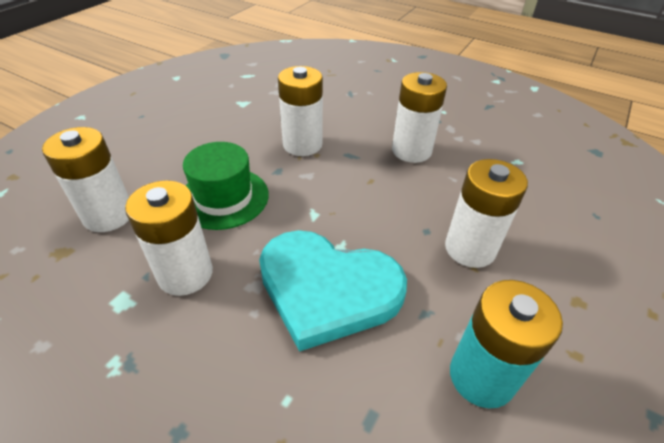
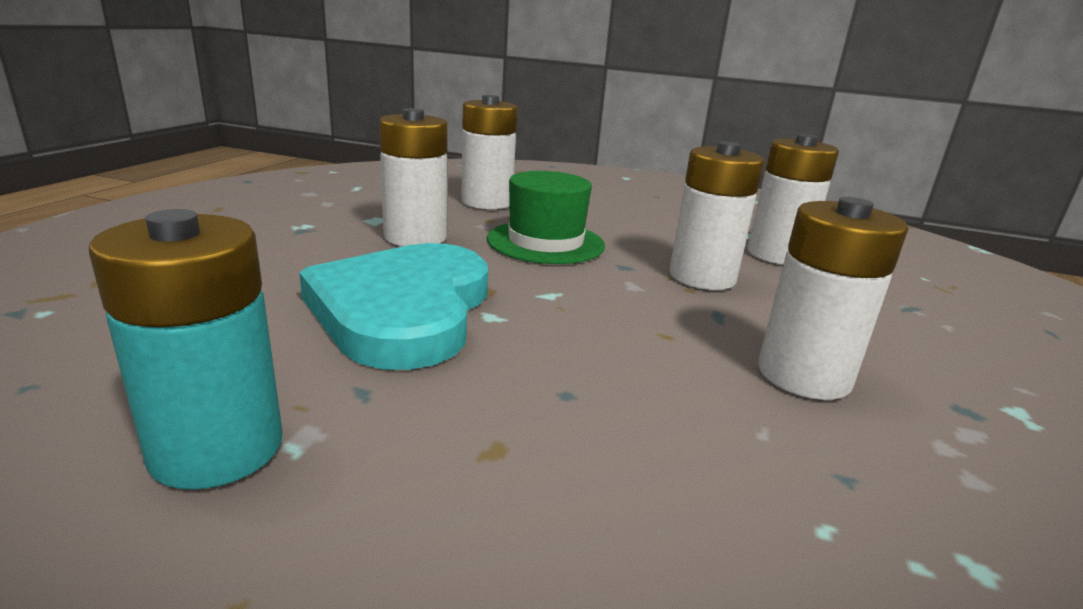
camera: 75 degrees right, 20 degrees down
(470, 248) = (539, 448): white battery -> white battery (777, 255)

